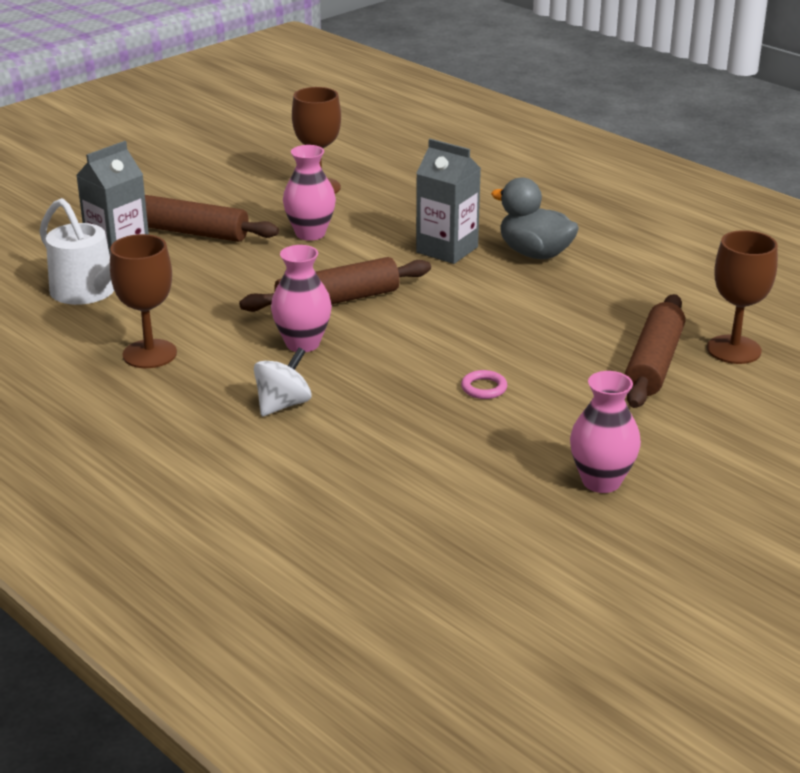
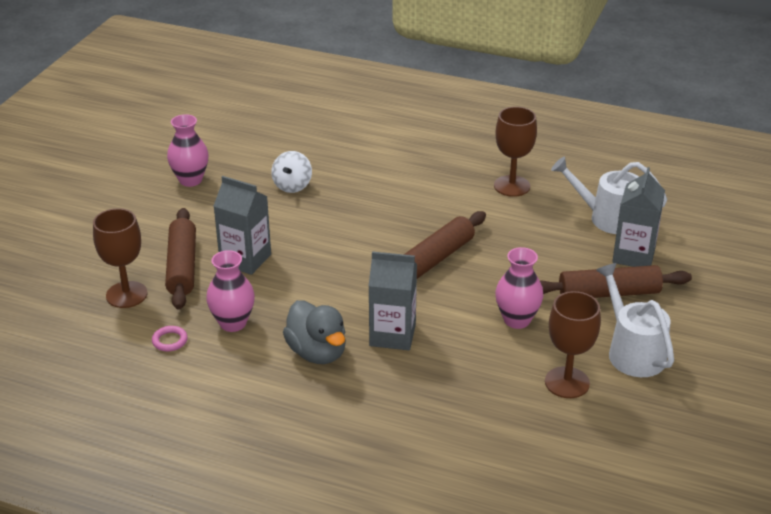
camera: 155 degrees right, 5 degrees up
(234, 192) = (632, 351): none -> white watering can
(283, 405) = (399, 176): white spinning top -> white spinning top (292, 186)
(302, 344) = (426, 218): pink vase -> pink vase (233, 323)
(484, 388) = (287, 218): pink ring -> pink ring (170, 341)
(535, 253) = (317, 352): grey duck -> grey duck turned 45 degrees clockwise
(568, 353) = (245, 259): none -> grey carton

